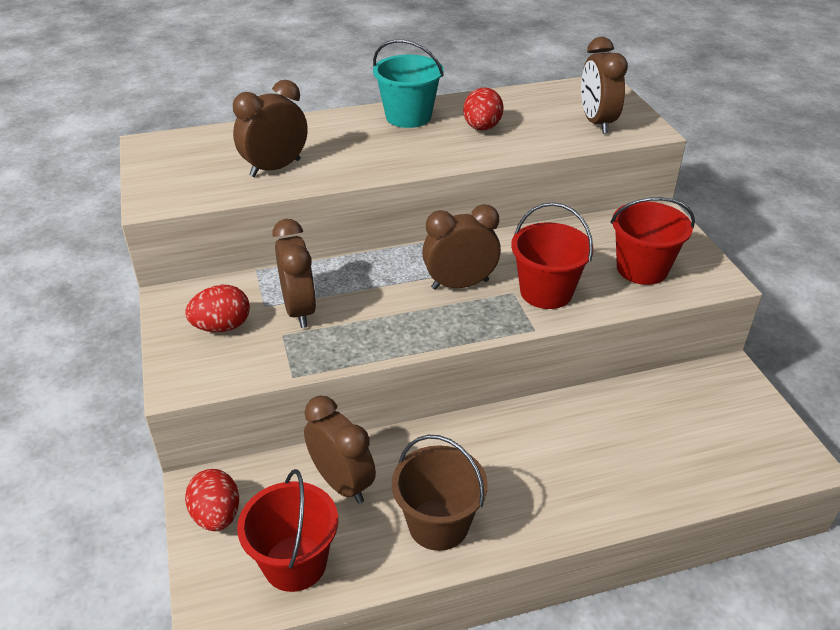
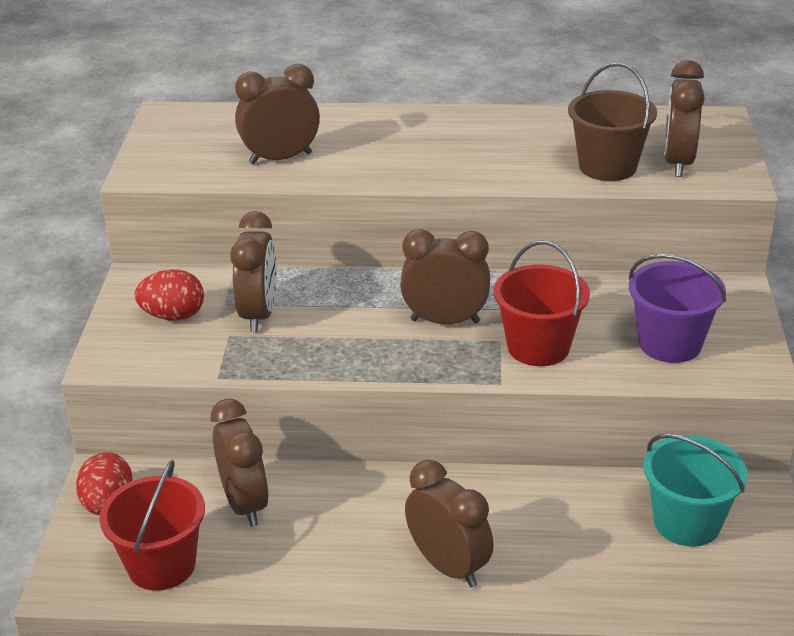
camera: 20 degrees right, 5 degrees down
(408, 117) = (458, 124): turquoise bucket -> turquoise bucket (687, 522)
(438, 524) = (323, 566): brown bucket -> brown bucket (607, 167)
(482, 128) = (534, 149): red egg -> none
(541, 496) = (448, 566): none -> brown clock
(642, 269) = (670, 344): red bucket -> purple bucket

